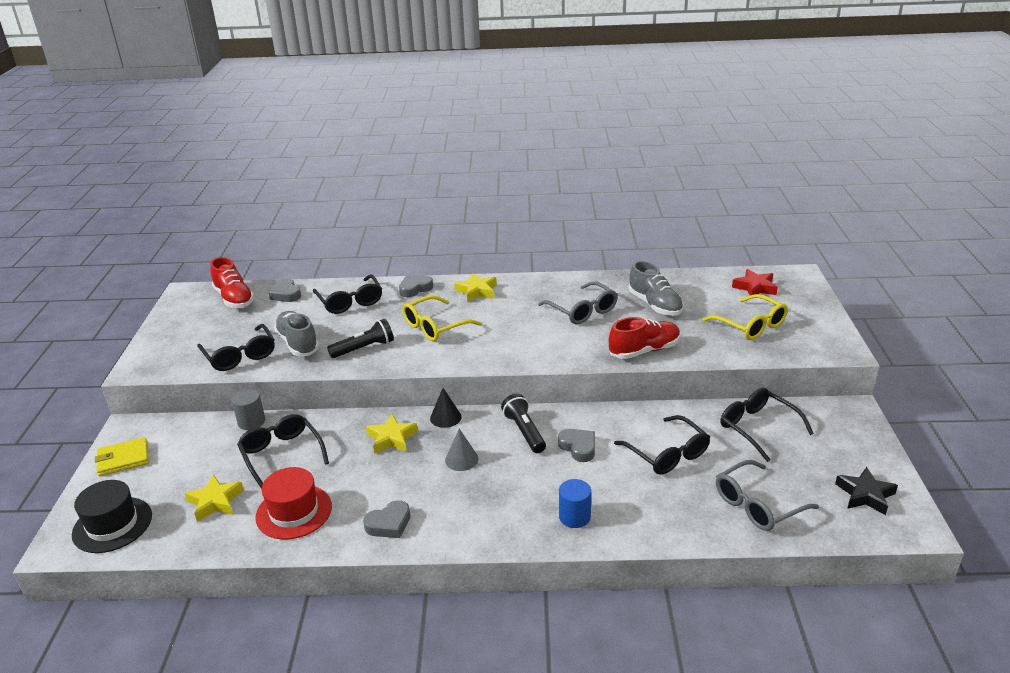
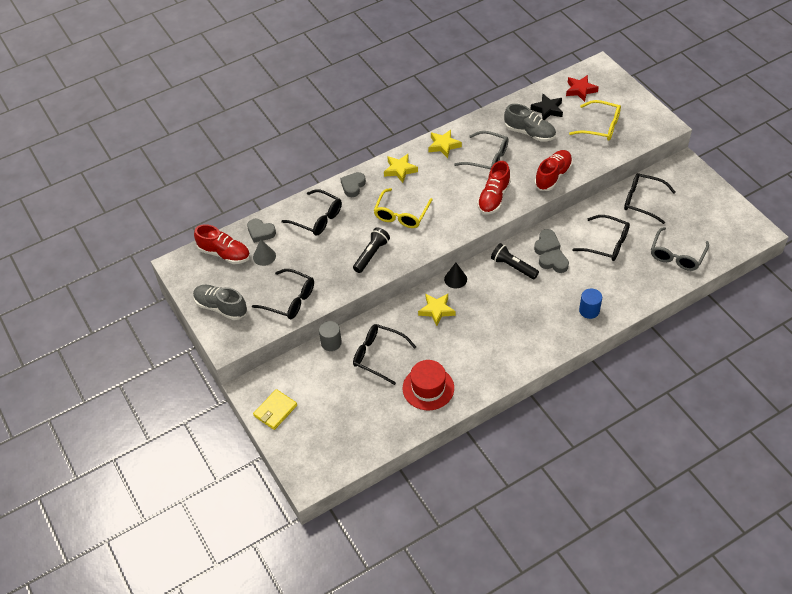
camera: 30 degrees left, 20 degrees up
(112, 525) = (325, 453): black hat -> none
(215, 502) = (372, 407): yellow star -> yellow star (443, 145)
(298, 343) = (320, 271): grey shoe -> grey shoe (221, 307)
(389, 524) = (491, 367): grey heart -> grey heart (546, 244)
(461, 459) = (493, 304): grey cone -> grey cone (264, 256)
(552, 346) = (494, 198): none -> red shoe
(865, 495) = (725, 222): black star -> black star (547, 110)

